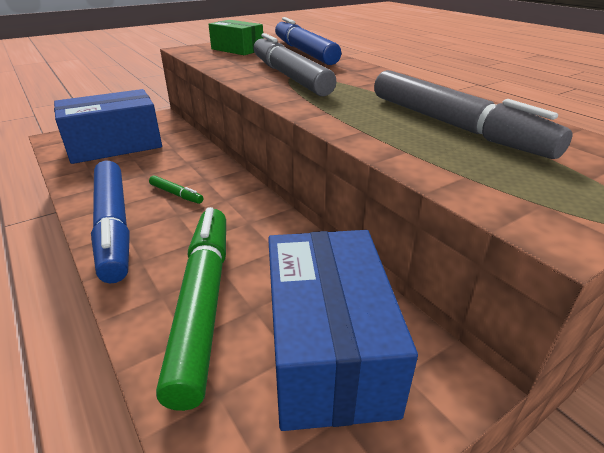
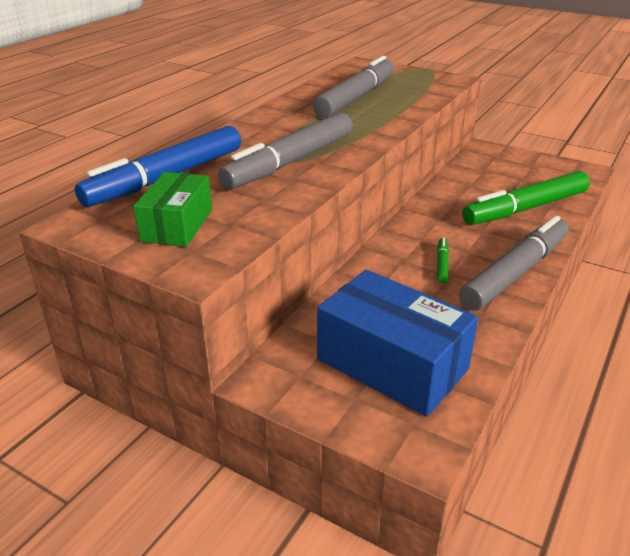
camera: 115 degrees left, 0 degrees up
(113, 226) = (515, 272): blue marker -> grey marker
(327, 348) = (505, 172): blue box -> none

